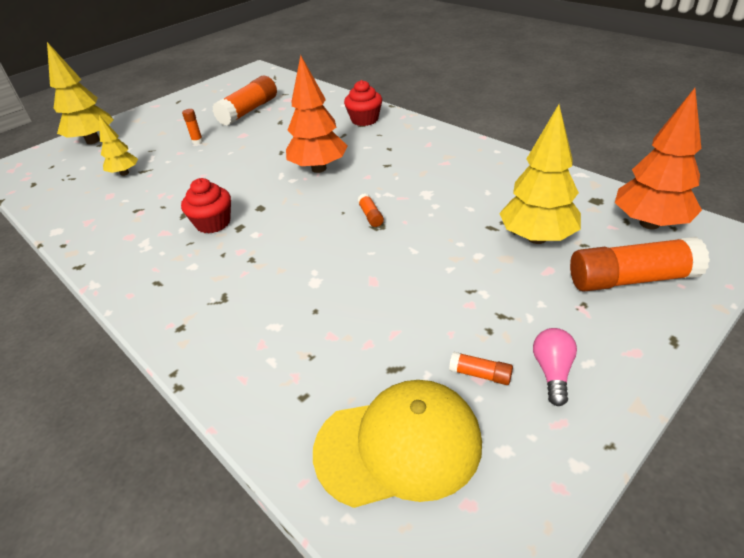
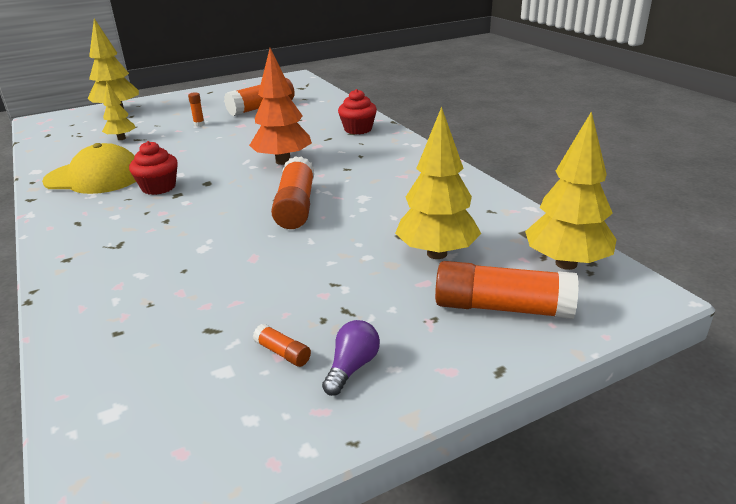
camera: 15 degrees right, 10 degrees down
(370, 216) = (296, 206): orange glue stick -> orange glue stick, size x2.31
(399, 446) = (161, 390): yellow cap -> yellow cap (95, 177)
(552, 372) = (352, 367): pink light bulb -> purple light bulb
(649, 223) = (566, 263): orange tree -> yellow tree

